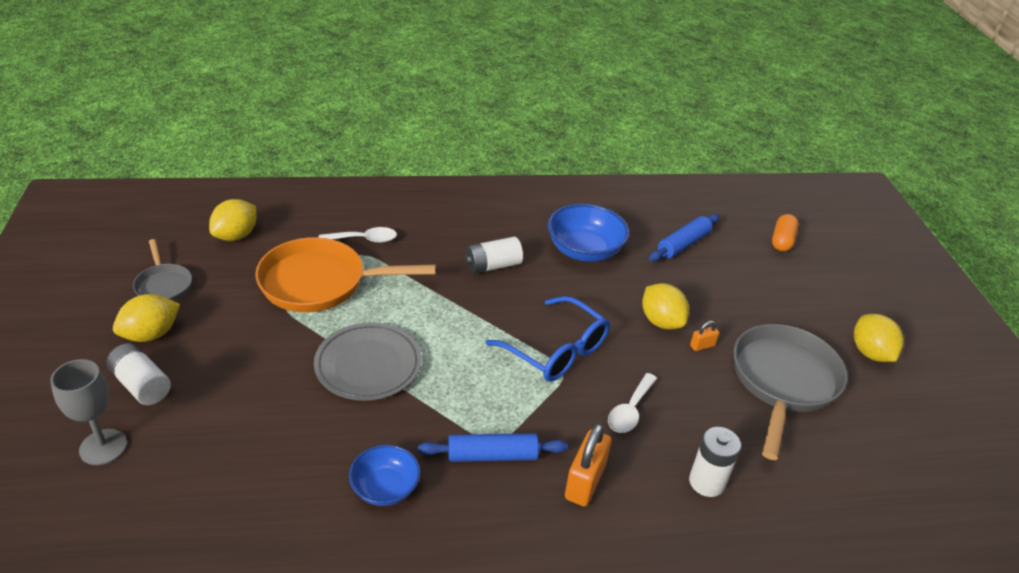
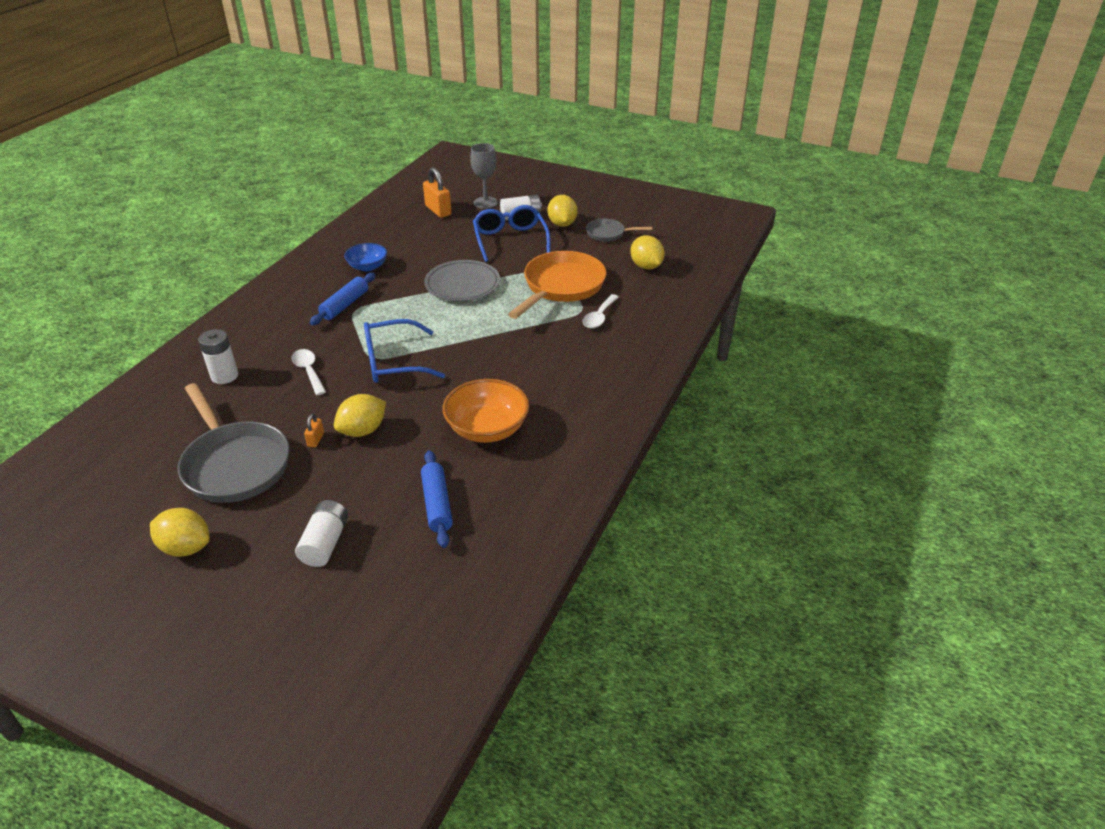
camera: 125 degrees right, 0 degrees up
(224, 368) = (510, 240): none -> blue glasses
(492, 266) = (513, 368): white battery -> white battery (325, 543)
(584, 250) = (487, 429): blue bowl -> orange bowl
(585, 482) = (287, 330): orange padlock -> orange padlock (438, 210)
(661, 321) = (363, 430): yellow lemon -> yellow lemon turned 45 degrees counterclockwise
(782, 241) = (368, 597): orange capsule -> none

